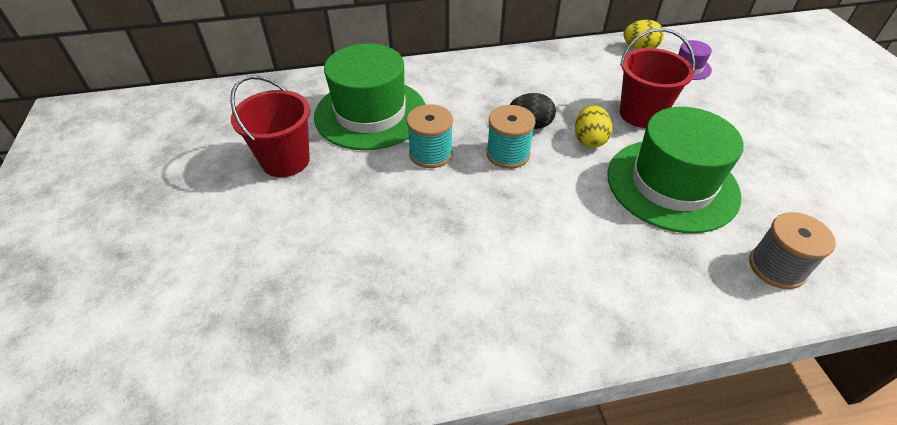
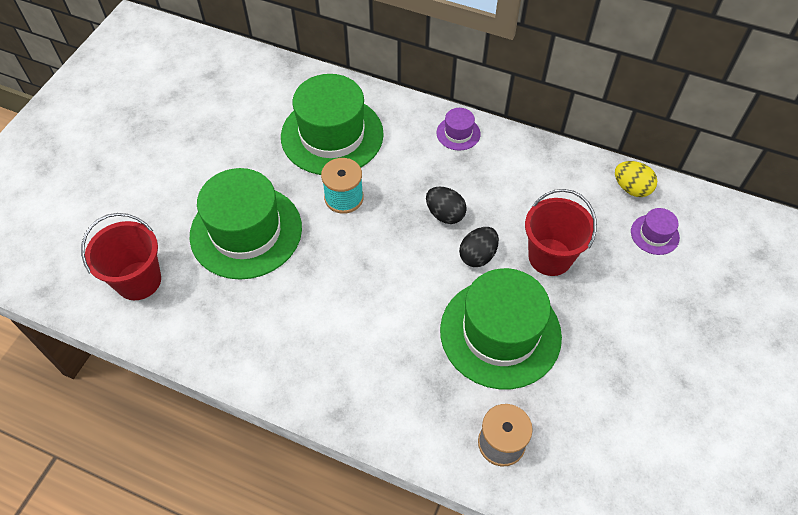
camera: 35 degrees right, 10 degrees up
(285, 160) = (240, 147): red bucket -> red bucket (138, 280)
(360, 228) = (246, 231): none -> green hat
(478, 68) = (458, 133): none -> purple hat
(508, 154) = (400, 231): turquoise spool -> none
(589, 140) = (477, 255): yellow egg -> black egg

